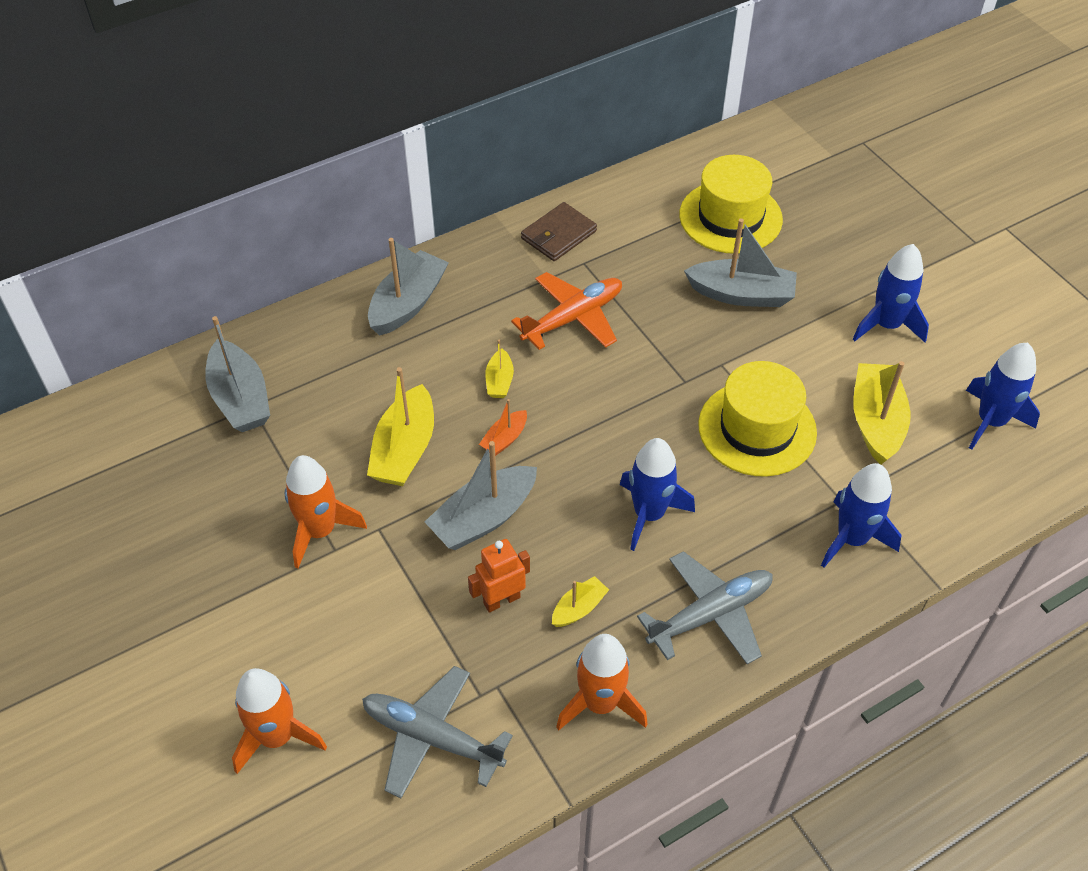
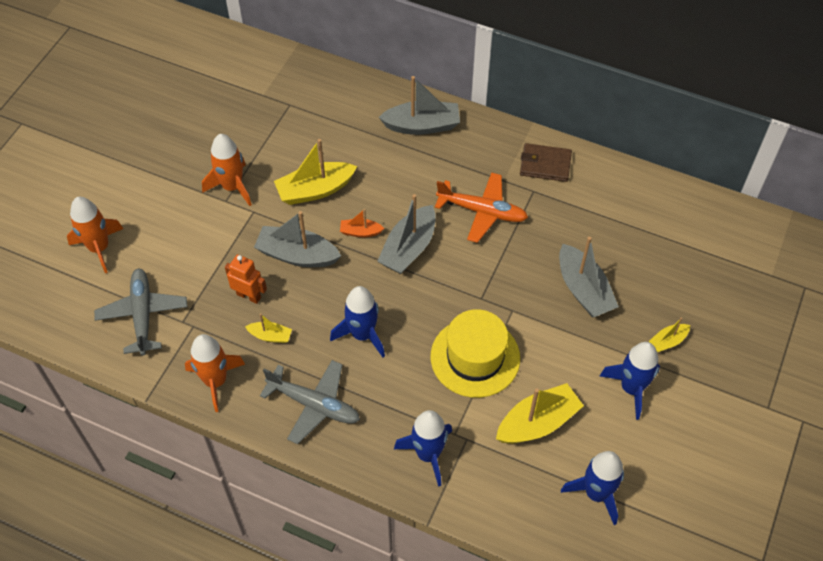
camera: 55 degrees right, 5 degrees up
(240, 398) = (290, 96): grey boat -> grey boat (408, 248)
(499, 381) = (401, 204): yellow boat -> yellow boat (668, 341)
(730, 217) = (649, 247): yellow hat -> none

